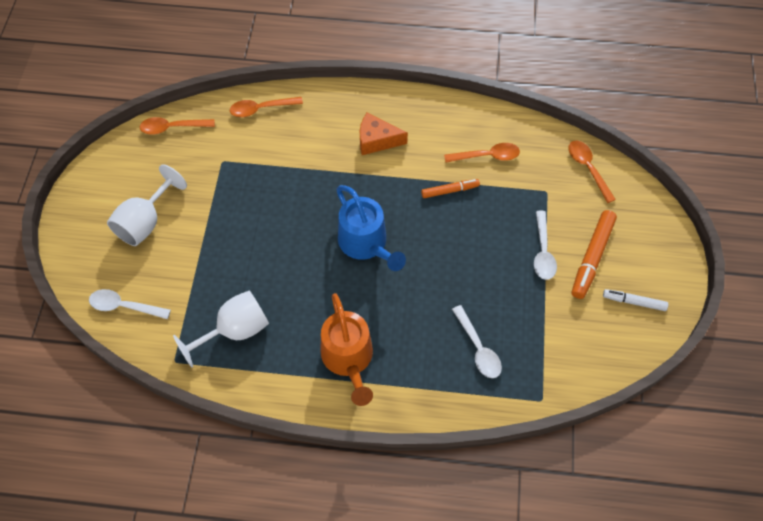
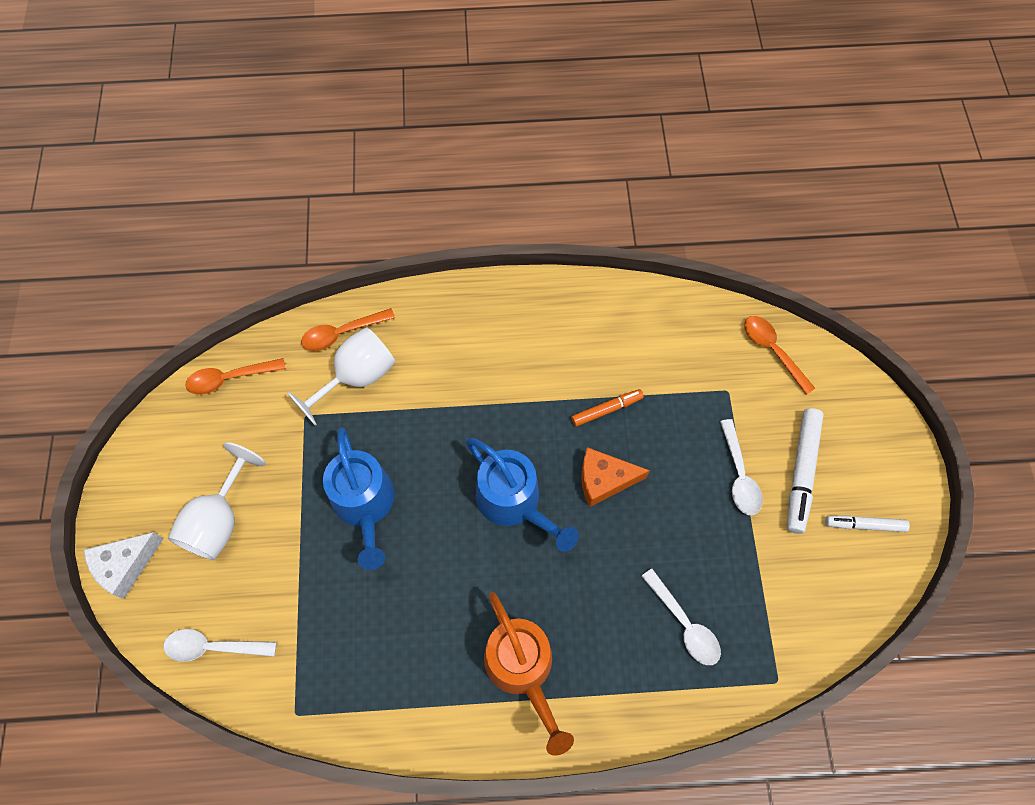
camera: 10 degrees left, 5 degrees up
(72, 241) = (125, 565): none -> white cheese
(235, 330) = (367, 656): white goblet -> white goblet (356, 377)
(254, 229) = (365, 505): none -> blue watering can
(377, 140) = (500, 354): orange cheese -> orange cheese (604, 480)
(487, 156) = (644, 354): orange spoon -> none
(592, 257) = (801, 473): orange marker -> white marker

